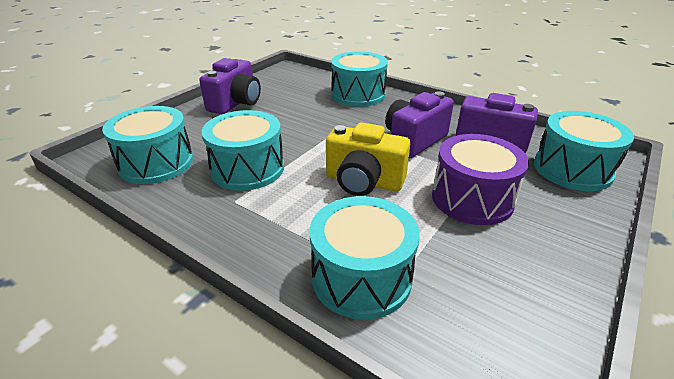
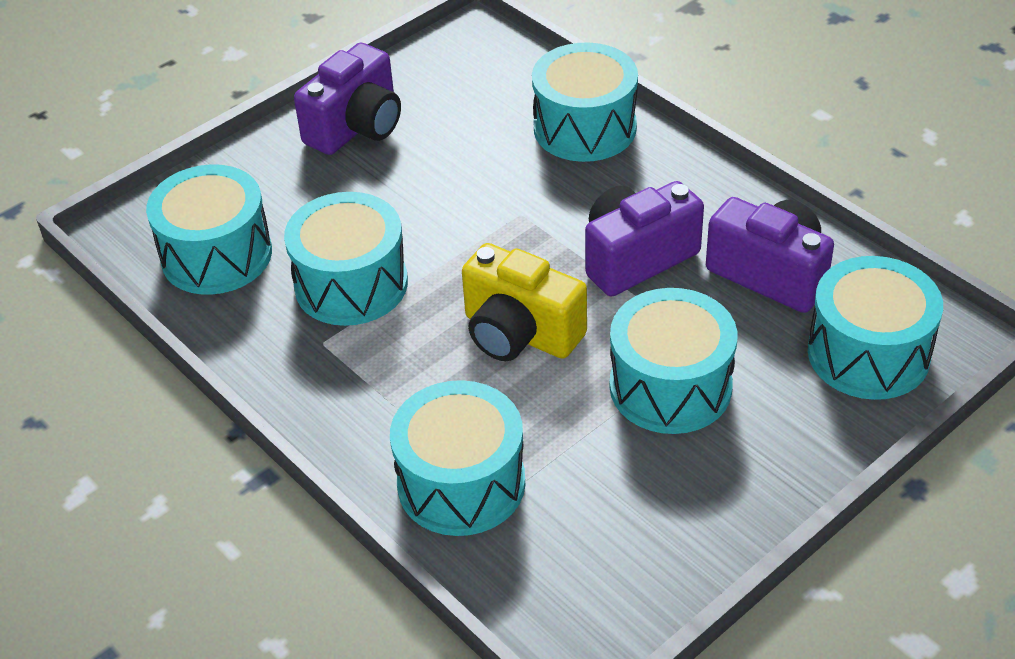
camera: 15 degrees right, 10 degrees up
(472, 198) = (670, 386): purple drum -> turquoise drum

